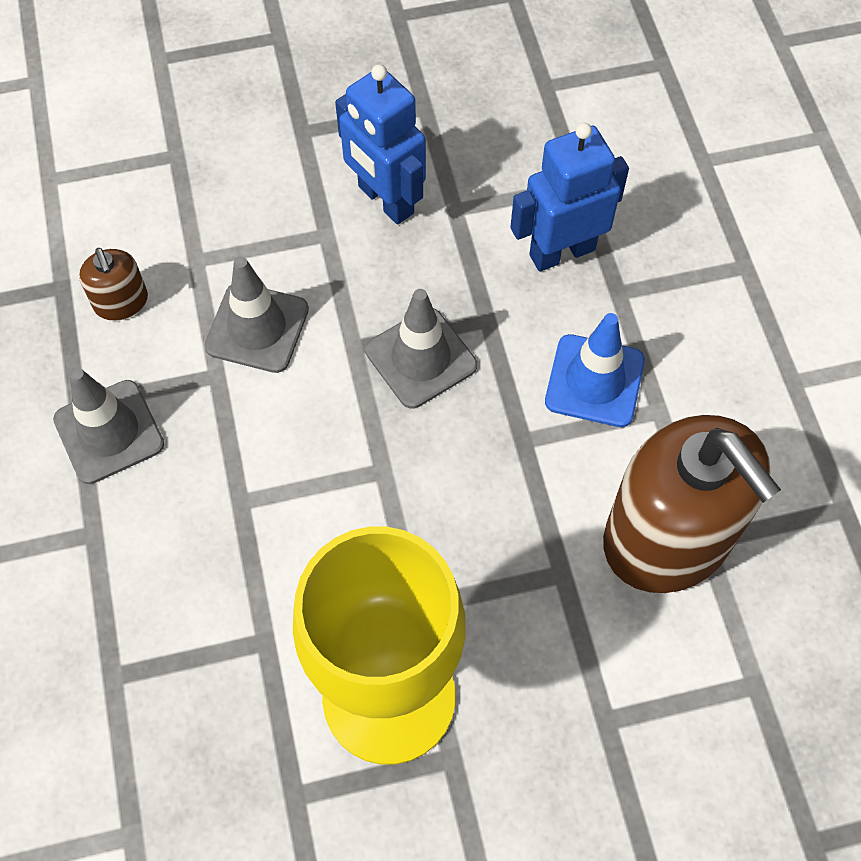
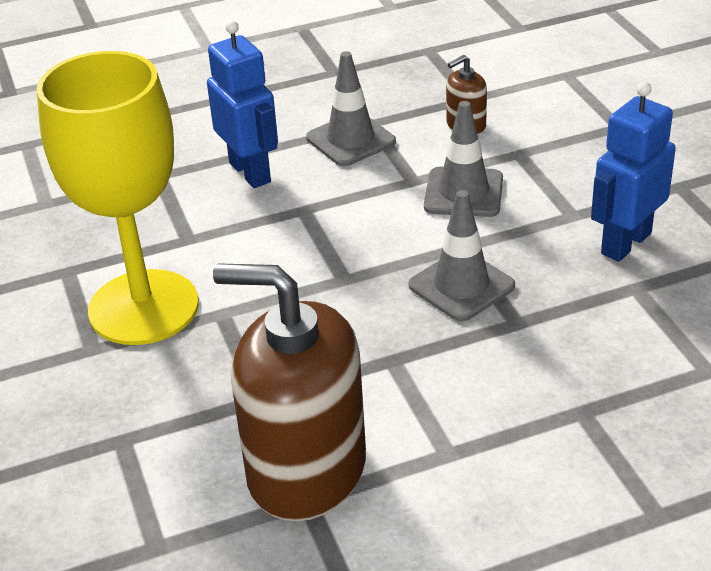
camera: 85 degrees right, 25 degrees down
(561, 252) = (615, 364): blue robot -> blue robot (250, 172)
(594, 381) = (469, 402): blue traffic cone -> none
(668, 537) = (306, 470): brown soap dispenser -> brown soap dispenser turned 60 degrees clockwise

